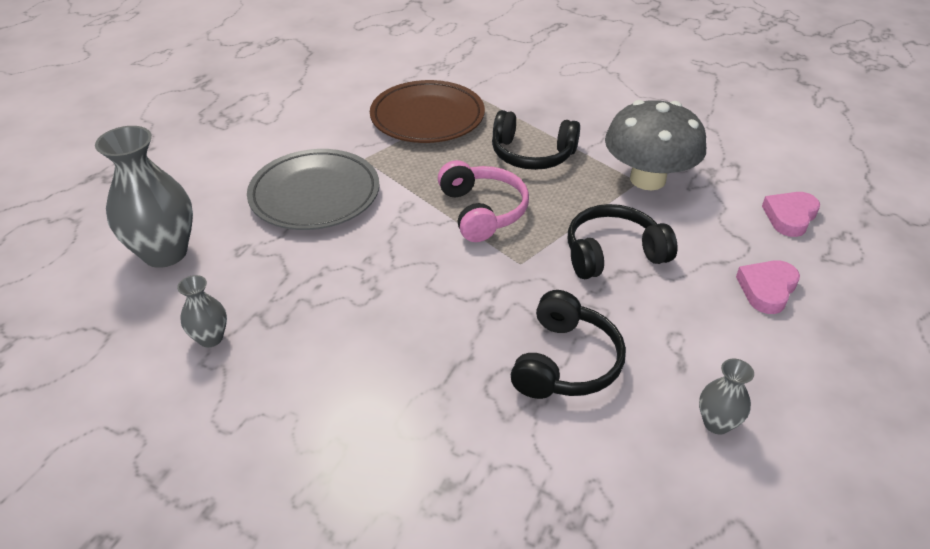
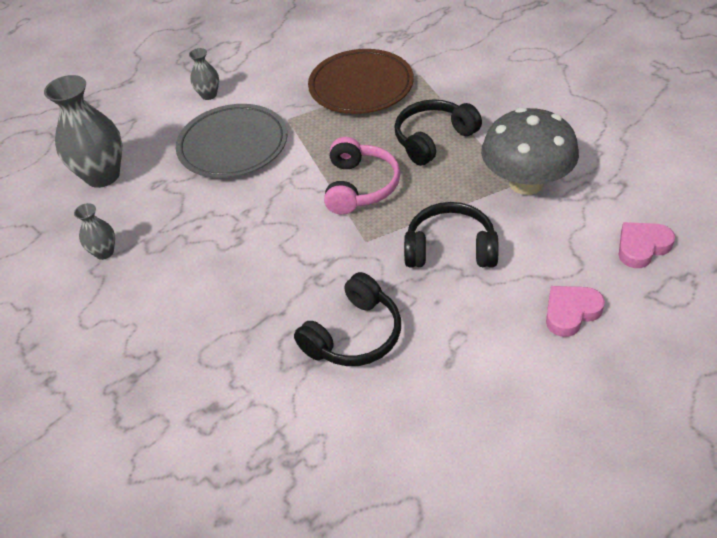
camera: 25 degrees right, 5 degrees up
(532, 154) = (433, 139): black headphones -> black headphones turned 105 degrees clockwise
(716, 423) = (448, 417): grey vase -> grey vase (209, 95)

